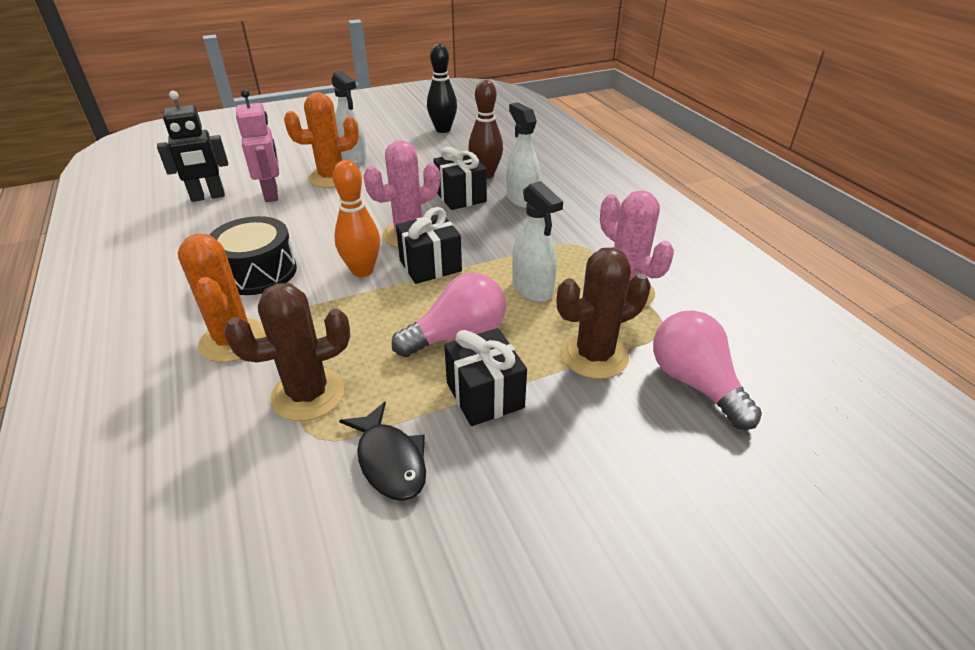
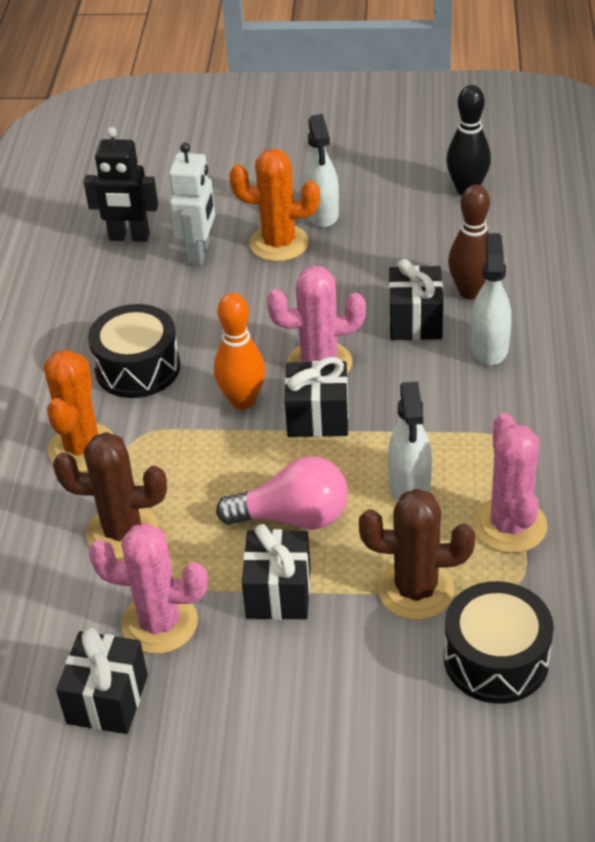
camera: 30 degrees right, 5 degrees up
(272, 194) = (199, 253): pink robot -> white robot
(376, 558) = (107, 699): none -> black gift
(390, 461) = (159, 623): black fish -> pink cactus
(695, 383) = (496, 659): pink light bulb -> black drum

